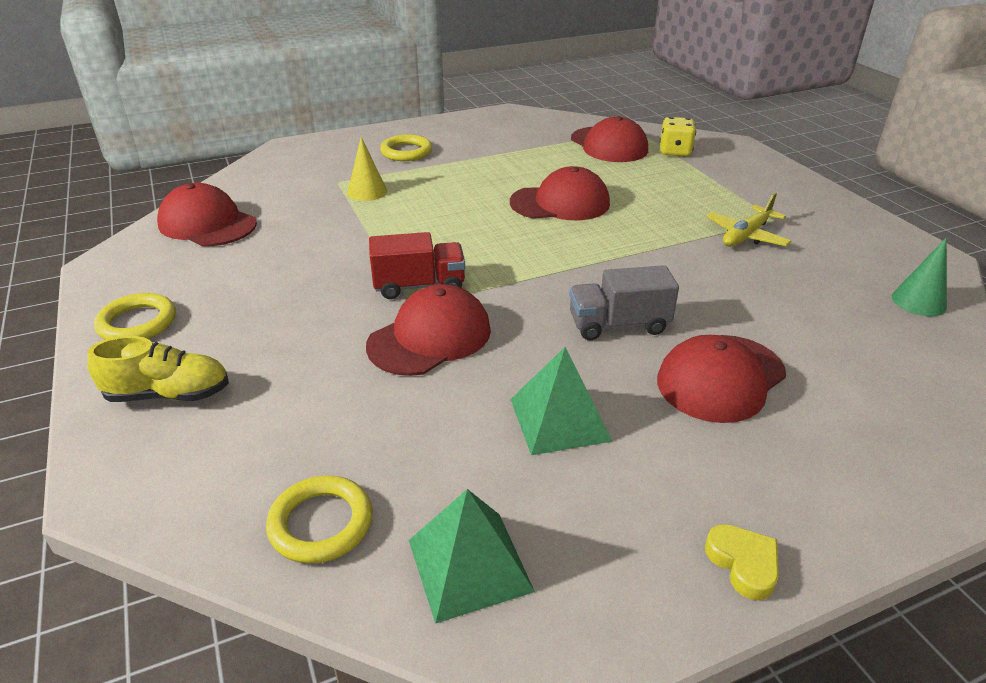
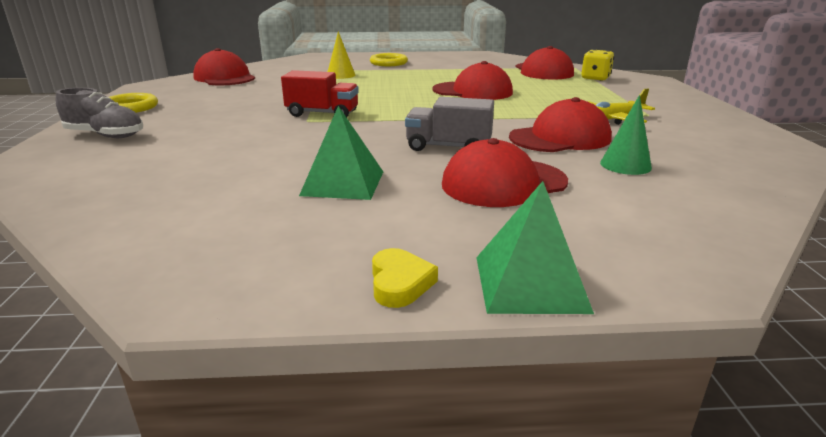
camera: 20 degrees right, 10 degrees down
(168, 394) = (105, 135): yellow shoe -> grey shoe
(321, 523) = (113, 201): yellow ring -> none
(430, 337) = (299, 135): red cap -> red cap (560, 138)
(469, 565) = (181, 238): green pyramid -> green pyramid (530, 283)
(918, 301) = (750, 170): green cone -> green cone (625, 165)

